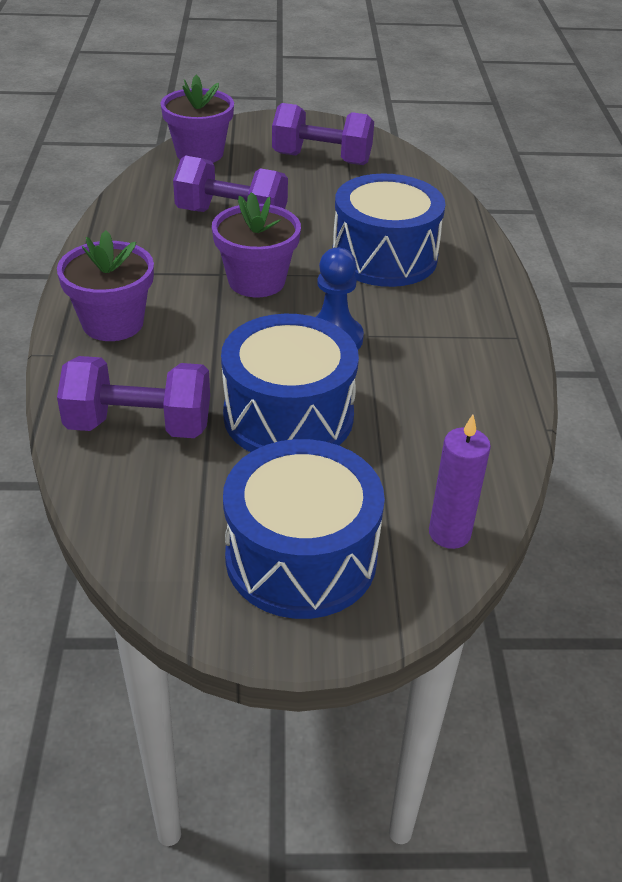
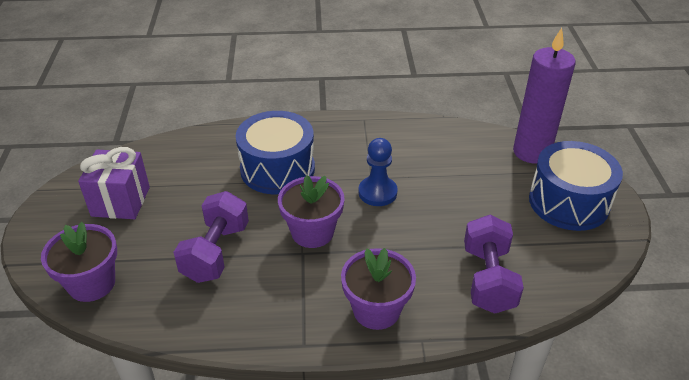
camera: 90 degrees left, 0 degrees up
(288, 416) = (459, 210): blue drum -> none
(322, 159) = (121, 201): purple dumbbell -> purple gift
(449, 533) = (531, 152): purple candle -> purple candle, size x1.78

